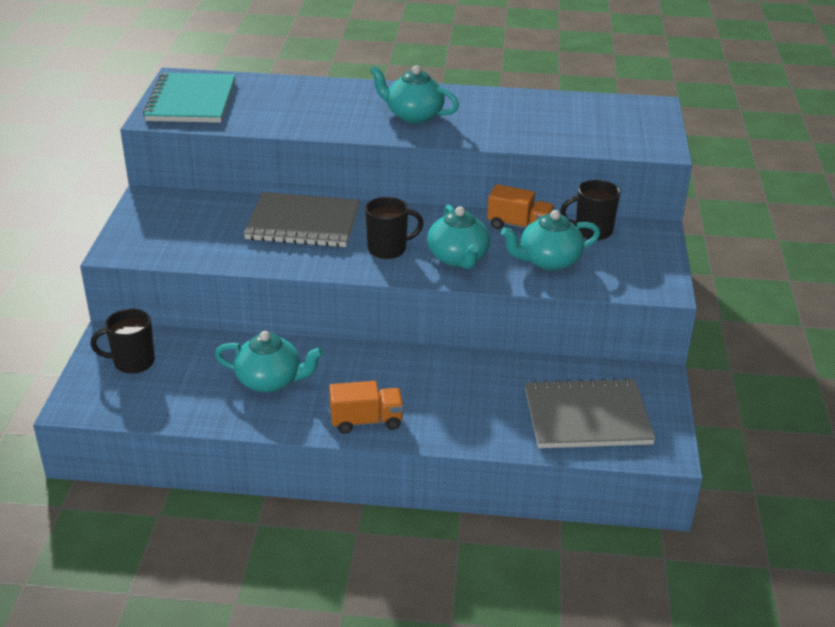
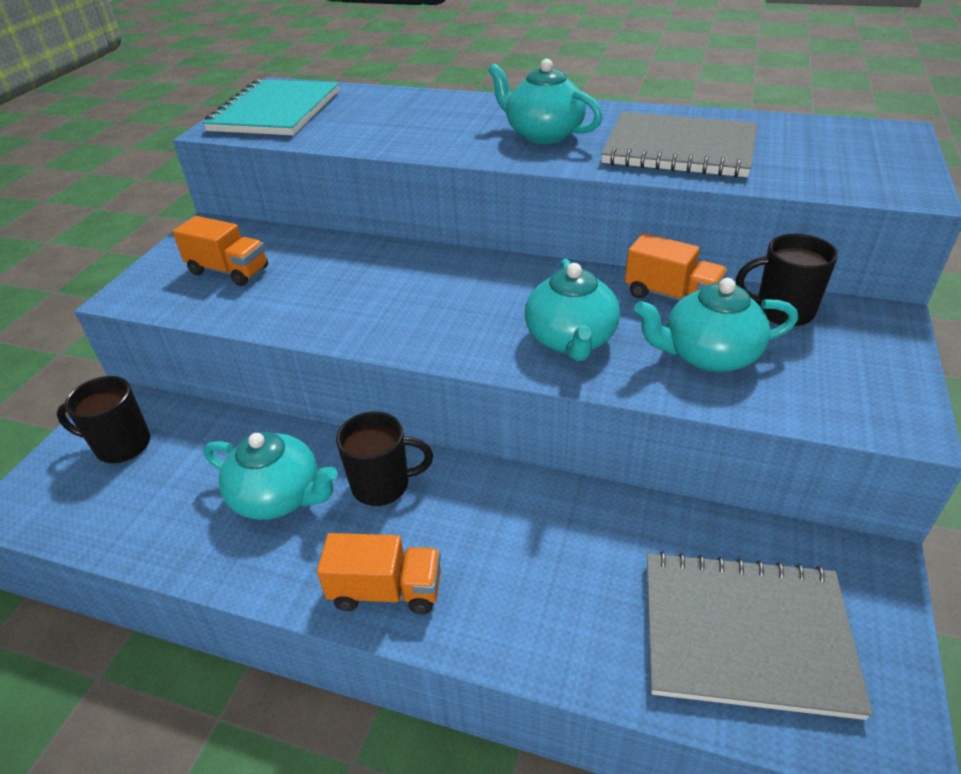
camera: 15 degrees right, 5 degrees up
(187, 229) = (229, 271): none -> orange truck
(303, 223) = (375, 272): grey notebook -> grey notebook (679, 149)
(388, 249) = (475, 317): black mug -> black mug (382, 485)

